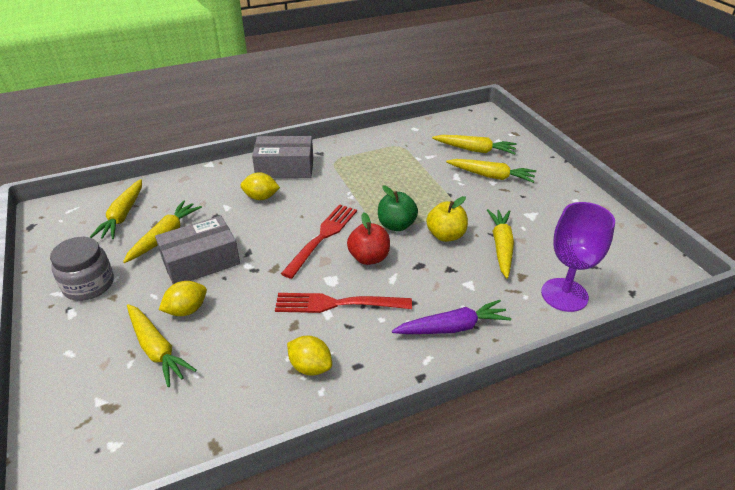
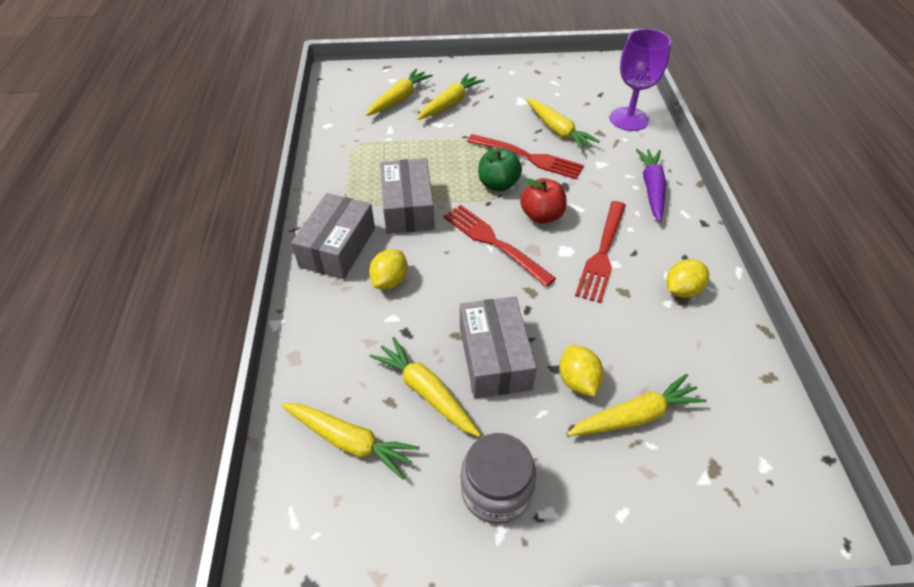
camera: 70 degrees left, 10 degrees up
(341, 187) = (408, 207): none -> grey box
(446, 235) = (528, 157): yellow apple -> red fork
(501, 246) = (558, 131): yellow carrot -> yellow carrot turned 150 degrees counterclockwise

